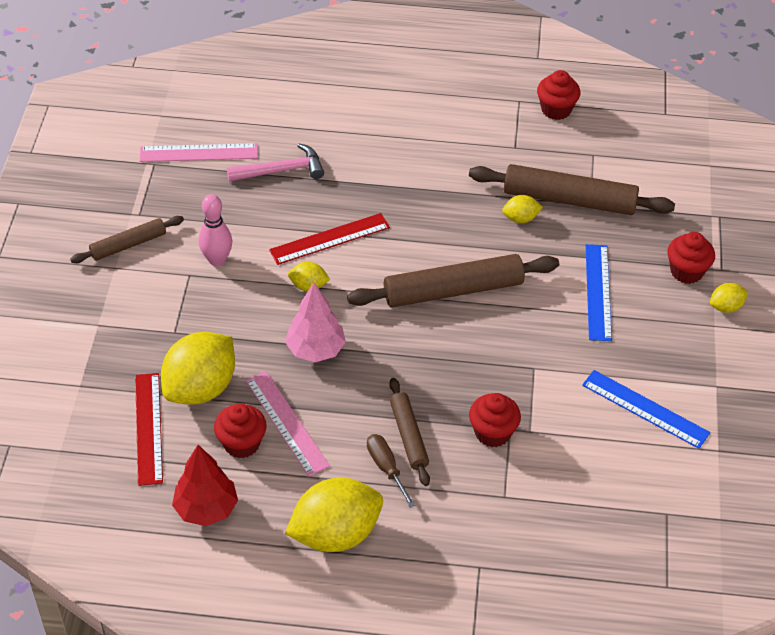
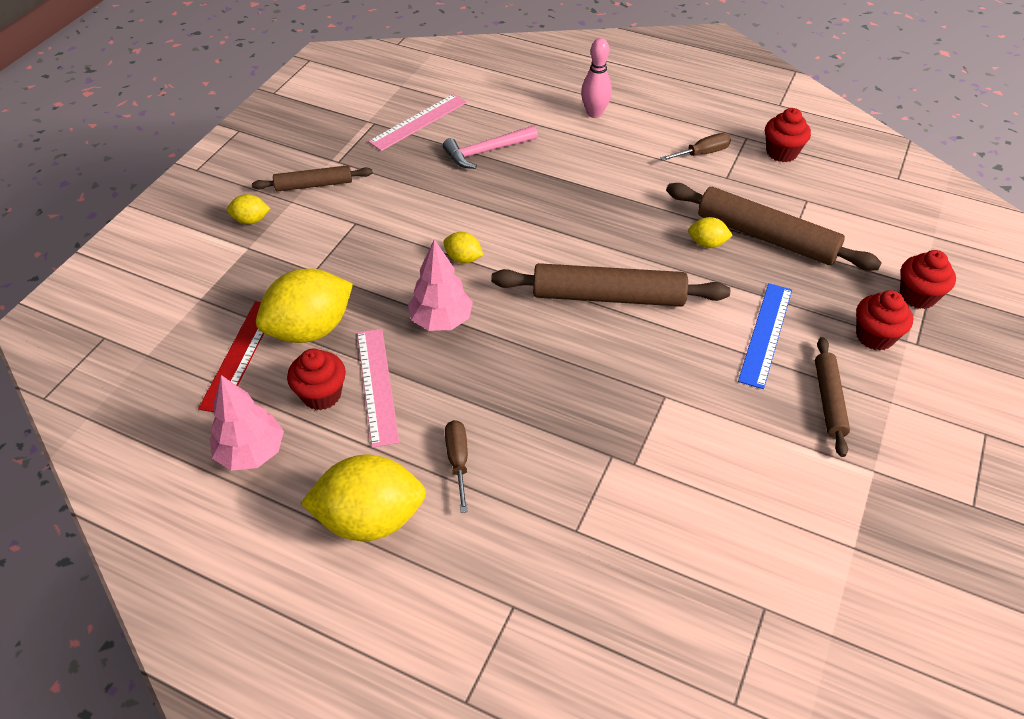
camera: 20 degrees right, 0 degrees up
(198, 153) = (418, 122): pink ruler -> pink ruler turned 60 degrees counterclockwise
(206, 509) = (251, 452): red tree -> pink tree
(217, 260) = (387, 216): pink bowling pin -> pink bowling pin (594, 113)
(281, 170) = (486, 151): pink hammer -> pink hammer turned 150 degrees clockwise
(330, 239) = (504, 220): red ruler -> none
(409, 436) = (497, 433): brown rolling pin -> brown rolling pin (829, 400)
(485, 127) = (702, 153): none -> brown screwdriver
(492, 433) = (591, 454): red cupcake -> red cupcake (917, 296)
(645, 409) = (778, 474): blue ruler -> none
(726, 307) = (910, 385): yellow lemon -> yellow lemon (251, 220)

